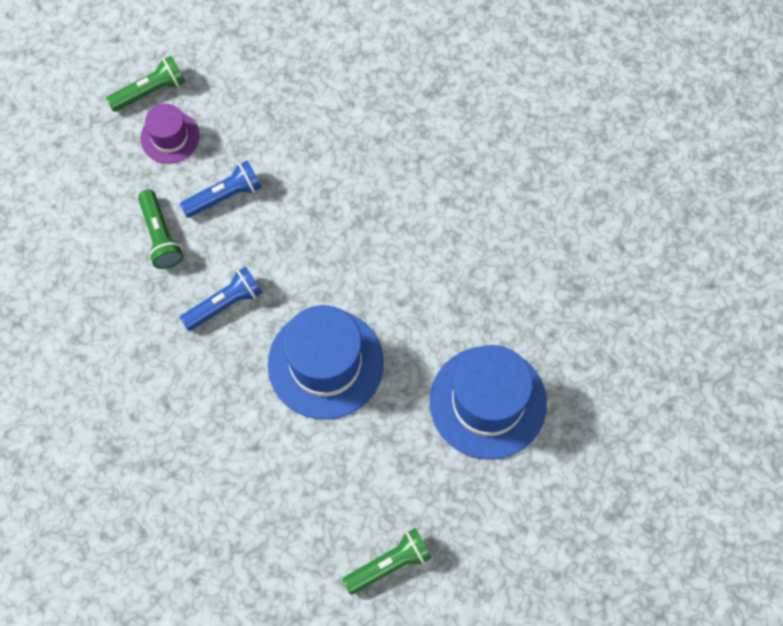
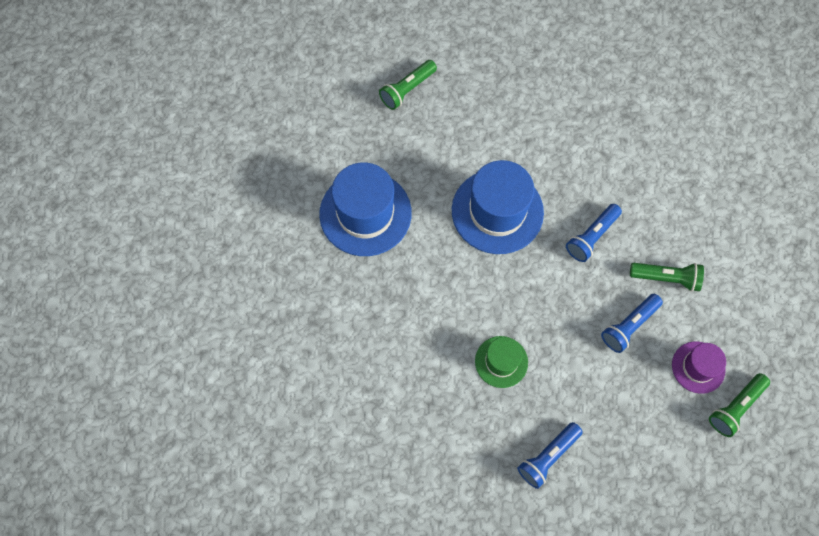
camera: 165 degrees right, 0 degrees up
(160, 236) = (666, 278): green flashlight -> green flashlight turned 135 degrees clockwise
(361, 93) = (548, 457): none -> blue flashlight
(378, 194) = (501, 361): none -> green hat

